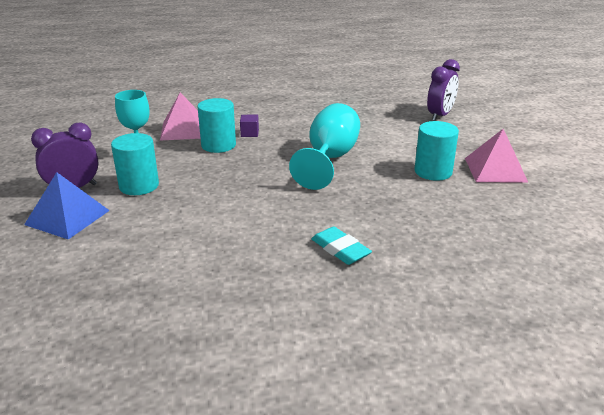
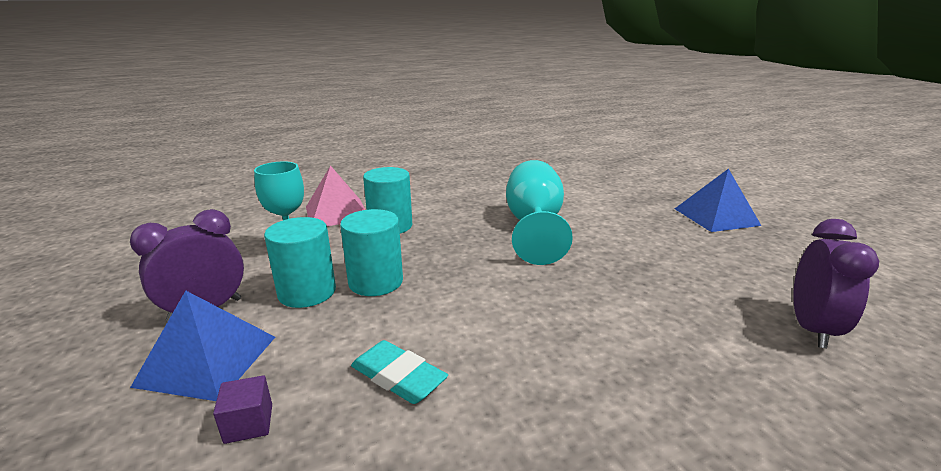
camera: 15 degrees left, 5 degrees down
(249, 133) = (420, 208): purple cube -> purple cube (249, 423)
(340, 249) = (642, 343): turquoise eraser -> turquoise eraser (398, 377)
(433, 172) = (657, 226): turquoise cylinder -> turquoise cylinder (376, 282)
(440, 115) = (609, 171): purple clock -> purple clock (812, 328)
(495, 169) = (716, 216): pink pyramid -> blue pyramid

